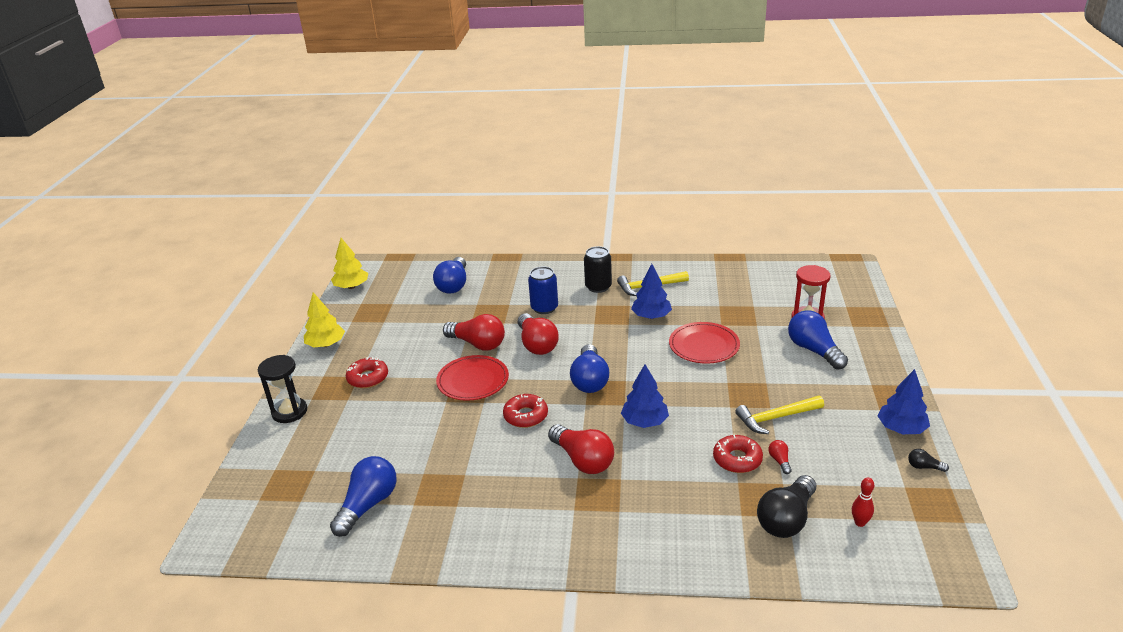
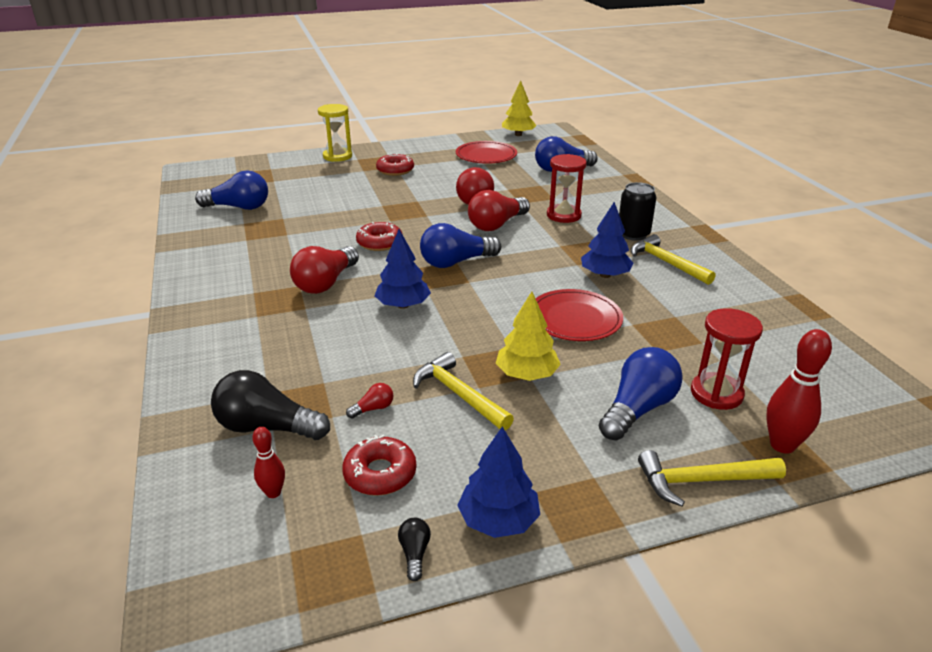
camera: 65 degrees right, 0 degrees up
(289, 412) = (337, 156): black hourglass -> yellow hourglass
(326, 344) = (429, 146): yellow tree -> yellow tree (526, 374)
(473, 380) = (418, 209): red plate -> red plate (486, 155)
(544, 308) = (563, 215): blue can -> red hourglass
(737, 459) = (364, 376): red donut -> red donut (380, 473)
(859, 314) = (782, 445): none -> red bowling pin
(882, 349) = (702, 481): none -> yellow hammer

